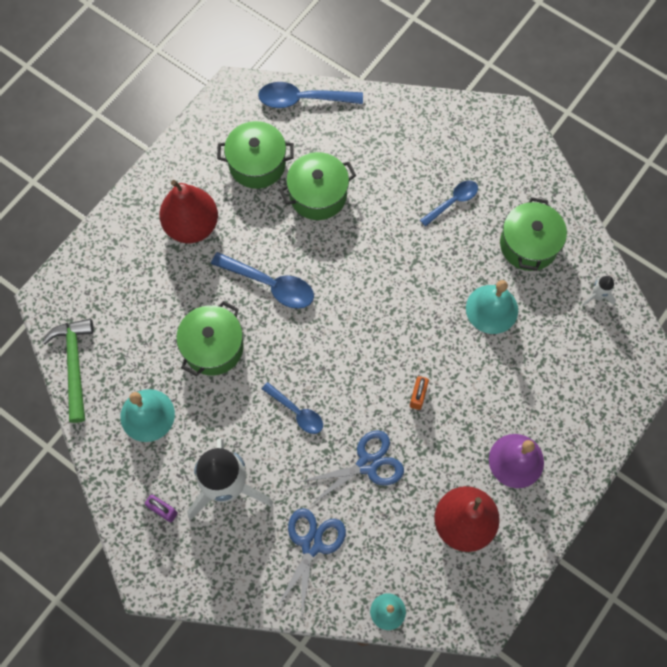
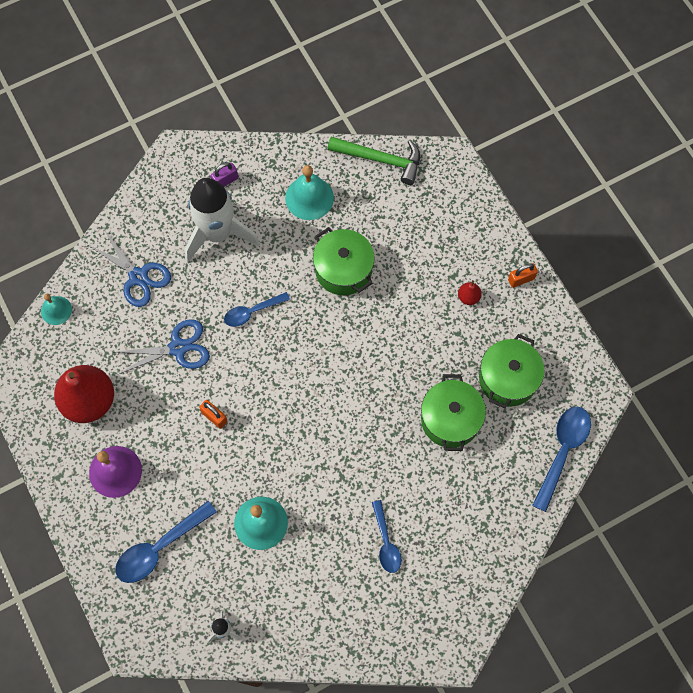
camera: 115 degrees right, 0 degrees up
(153, 189) = (521, 279): none -> orange padlock
(192, 226) = (468, 297): red pear -> red pear, size x0.41
(270, 285) = (379, 339): blue spoon -> blue spoon (159, 548)
(367, 464) = (178, 348): blue scissors -> blue scissors turned 105 degrees counterclockwise
(528, 245) = (307, 592): green pot -> none

